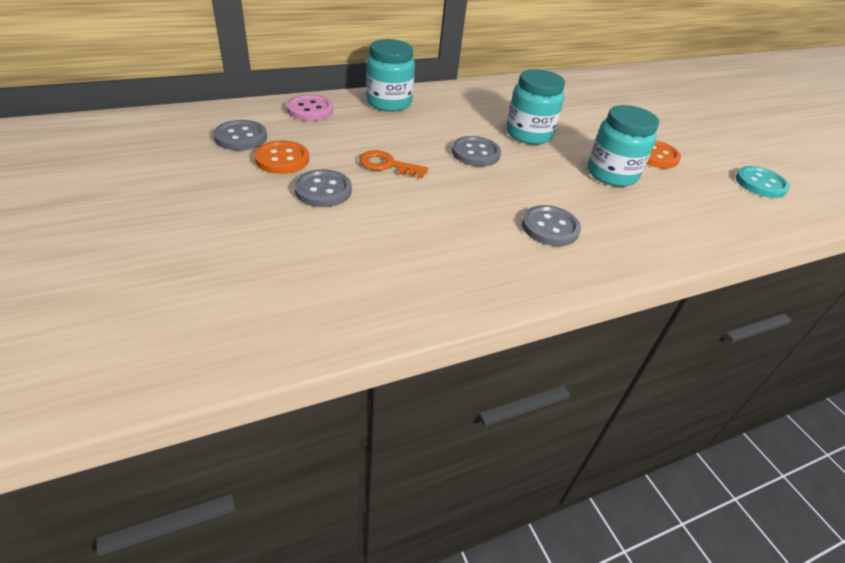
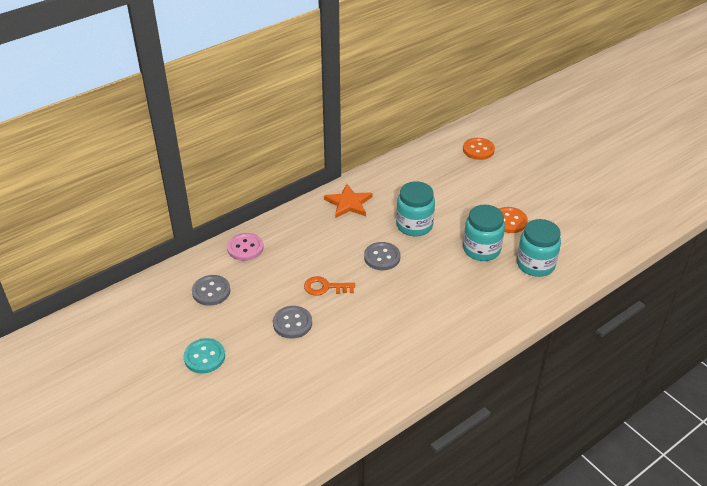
camera: 10 degrees left, 0 degrees up
(282, 159) = (251, 304): orange button -> orange button (478, 150)
(389, 103) = (300, 222): turquoise jar -> turquoise jar (535, 264)
(455, 100) = (348, 203): none -> orange star
(550, 227) = (449, 311): grey button -> none
(760, 184) = (585, 228): turquoise button -> turquoise button (204, 357)

